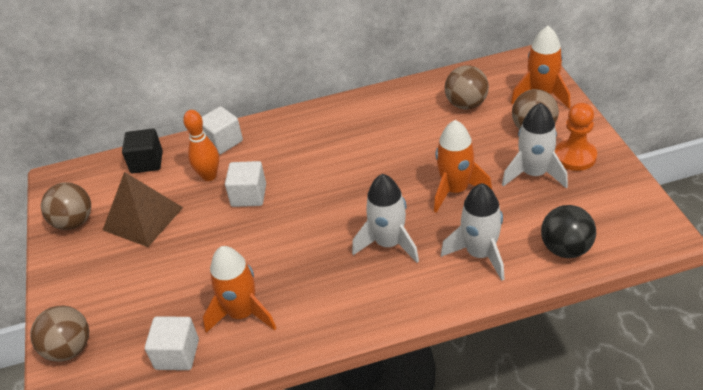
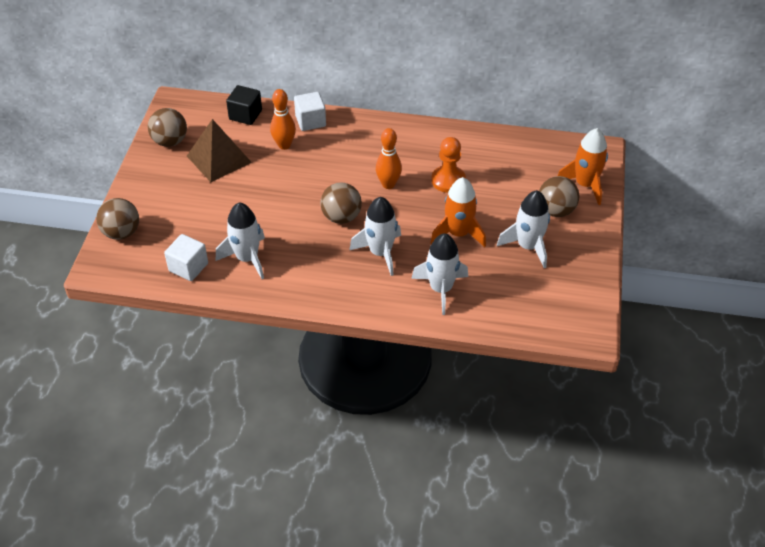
camera: 20 degrees right, 5 degrees up
(242, 313) = (247, 258): orange rocket -> white rocket
(249, 195) = (303, 173): white cube -> none
(348, 171) = (388, 184): none -> orange bowling pin
(466, 104) = (518, 167): brown ball -> brown ball (341, 217)
(566, 249) = (507, 313): black ball -> none
(575, 156) = (571, 246): orange pawn -> orange pawn (448, 180)

